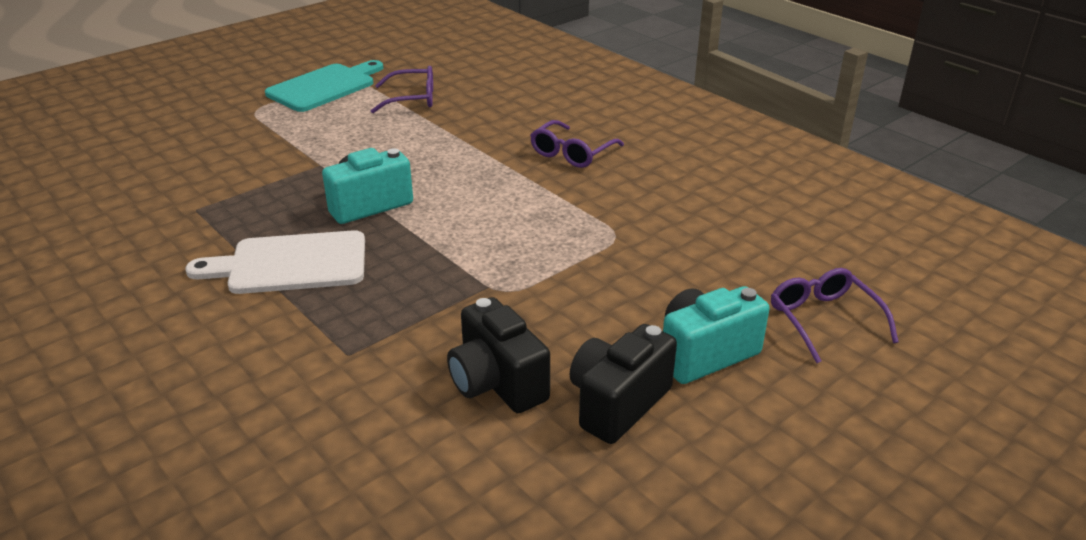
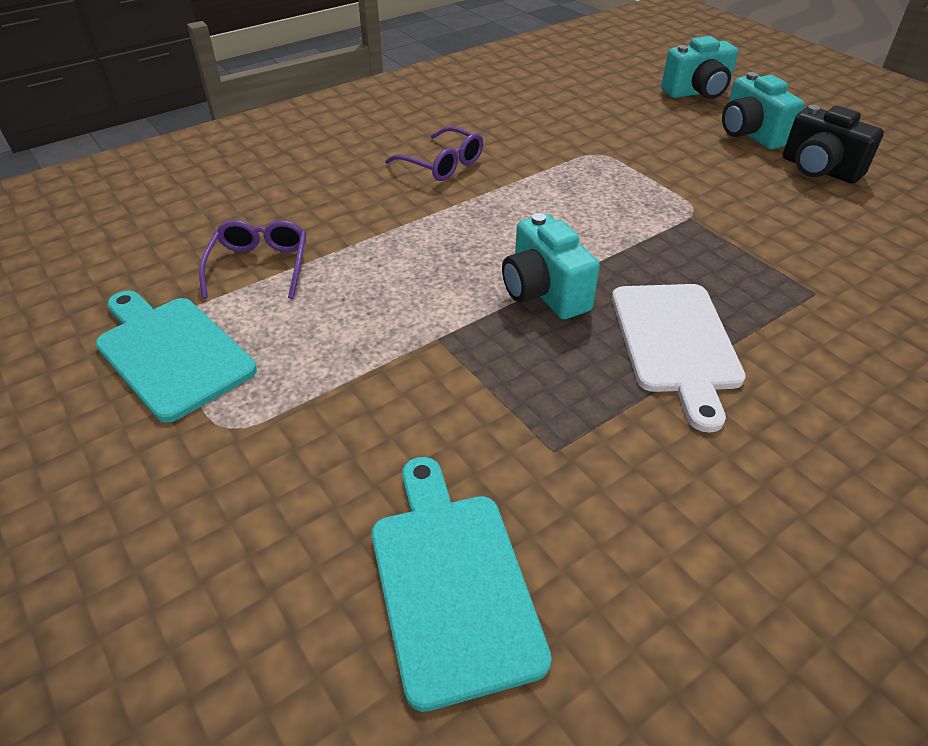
camera: 85 degrees left, 10 degrees up
(114, 179) = (452, 582): none -> turquoise cutting board
(497, 383) = (819, 216): black camera -> none
(823, 319) = (697, 92): purple glasses -> turquoise camera

